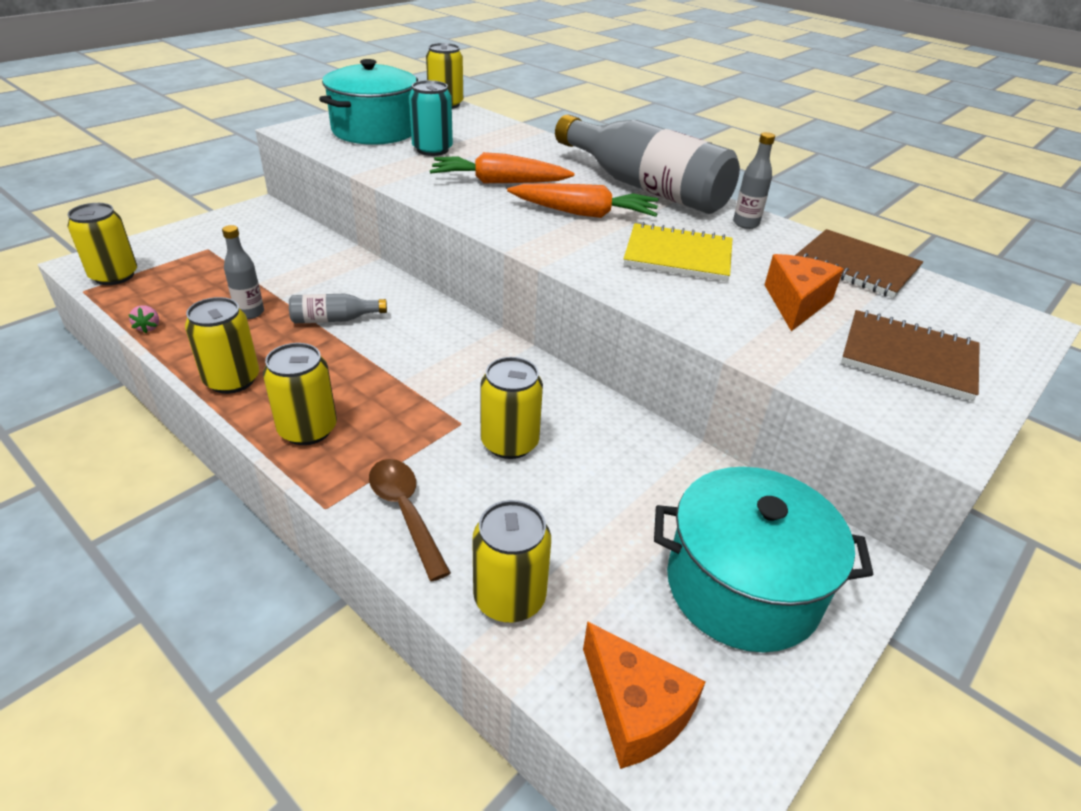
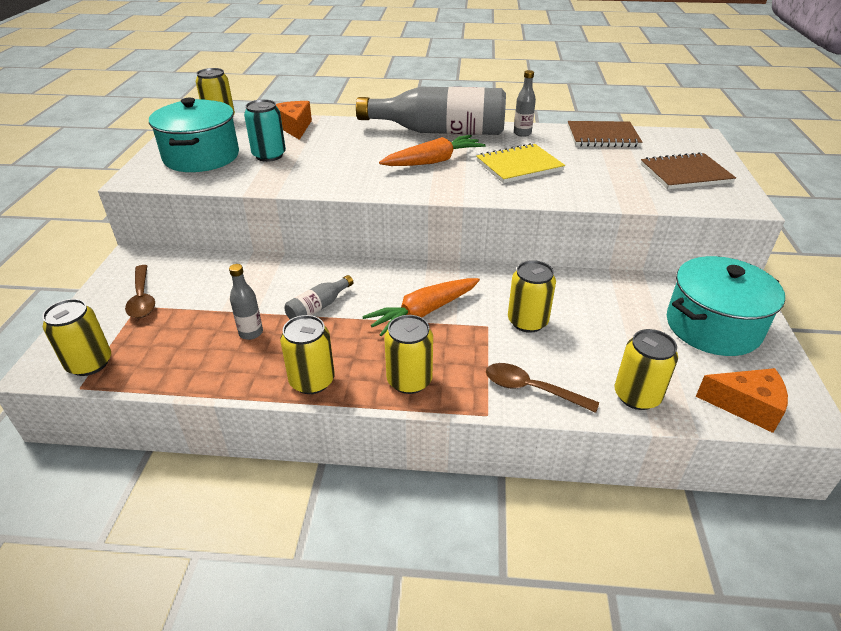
camera: 35 degrees left, 0 degrees up
(148, 327) = (188, 383): pink strawberry -> none
(219, 244) = (142, 298): none -> brown spoon
(499, 182) = (351, 161): orange carrot -> orange carrot (423, 312)
(796, 303) = (607, 167): orange cheese -> orange cheese (294, 127)

